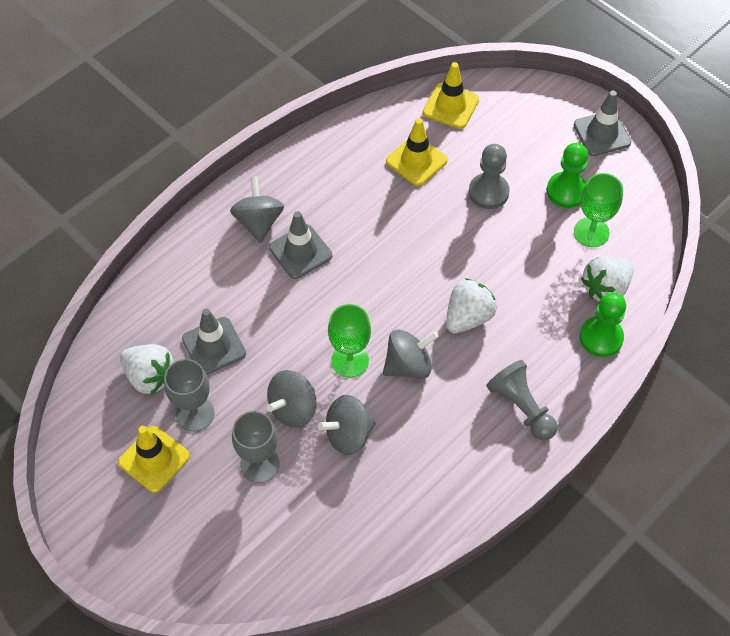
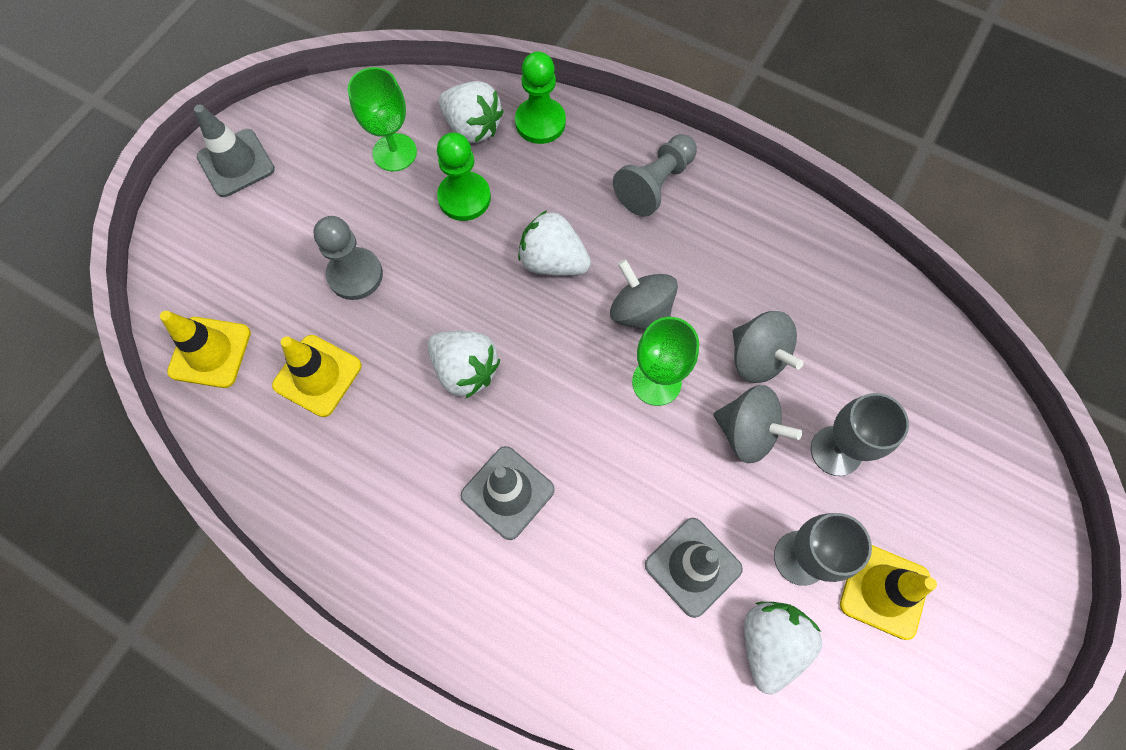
camera: 105 degrees left, 10 degrees up
(259, 222) = (470, 569): grey spinning top -> none
(395, 244) = (465, 370): none -> white strawberry
(566, 191) = (336, 188): green pawn -> green pawn (464, 198)

